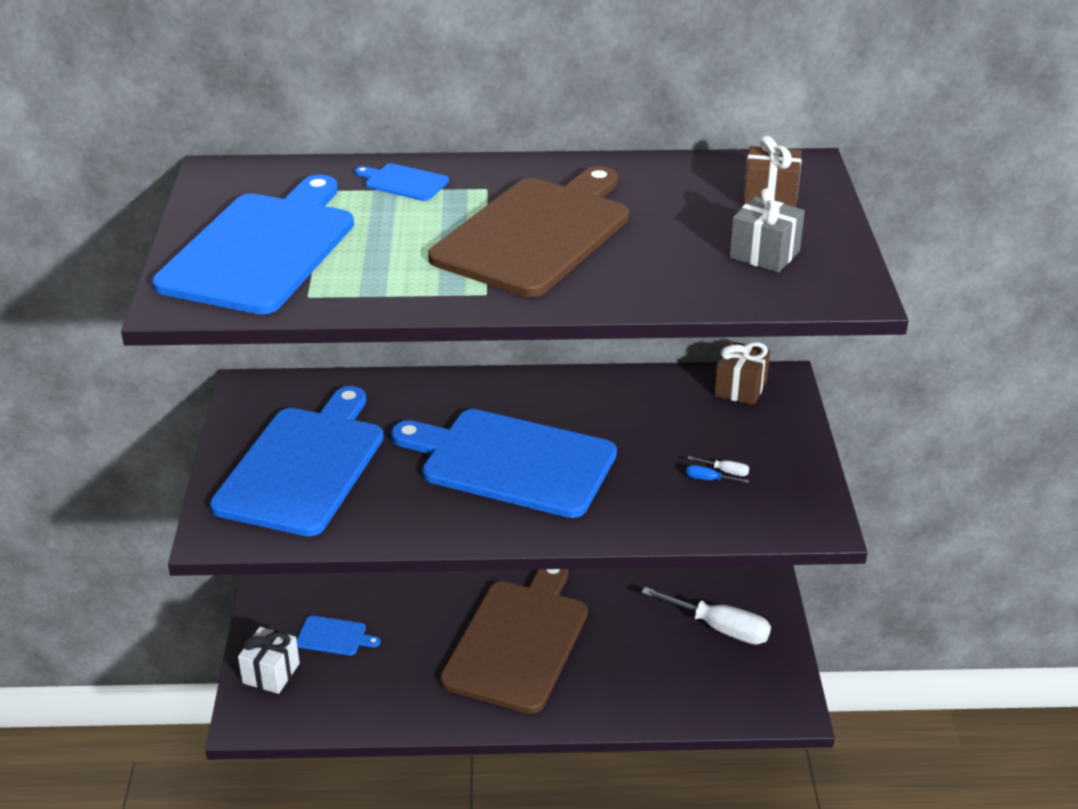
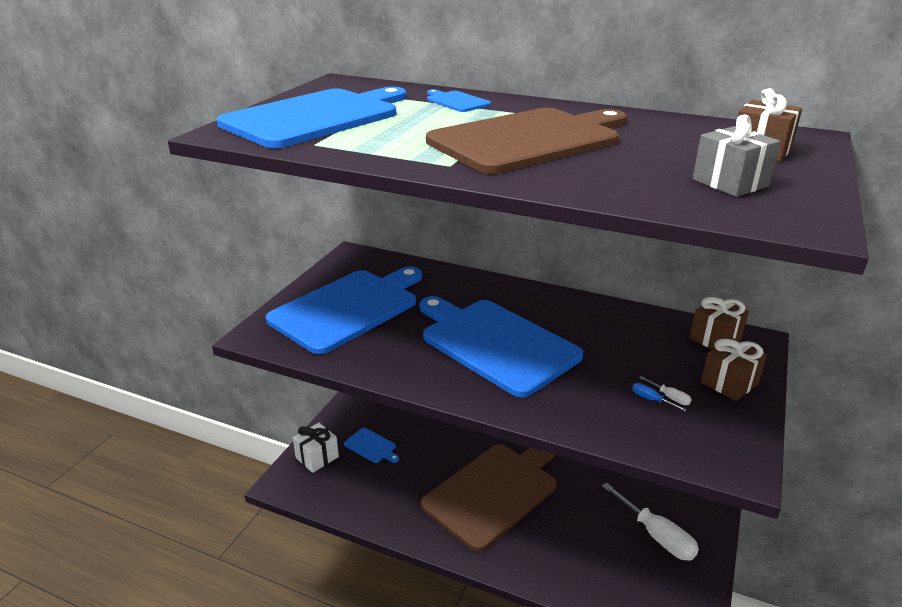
camera: 25 degrees right, 5 degrees down
(775, 438) = (729, 383): none -> brown gift

